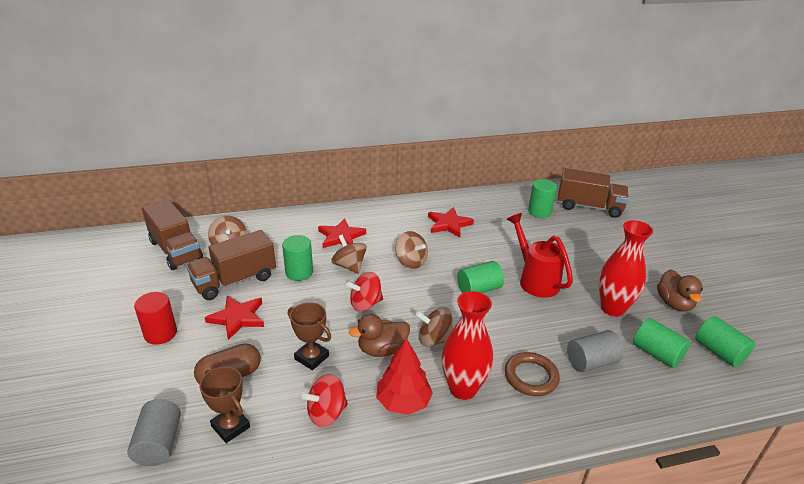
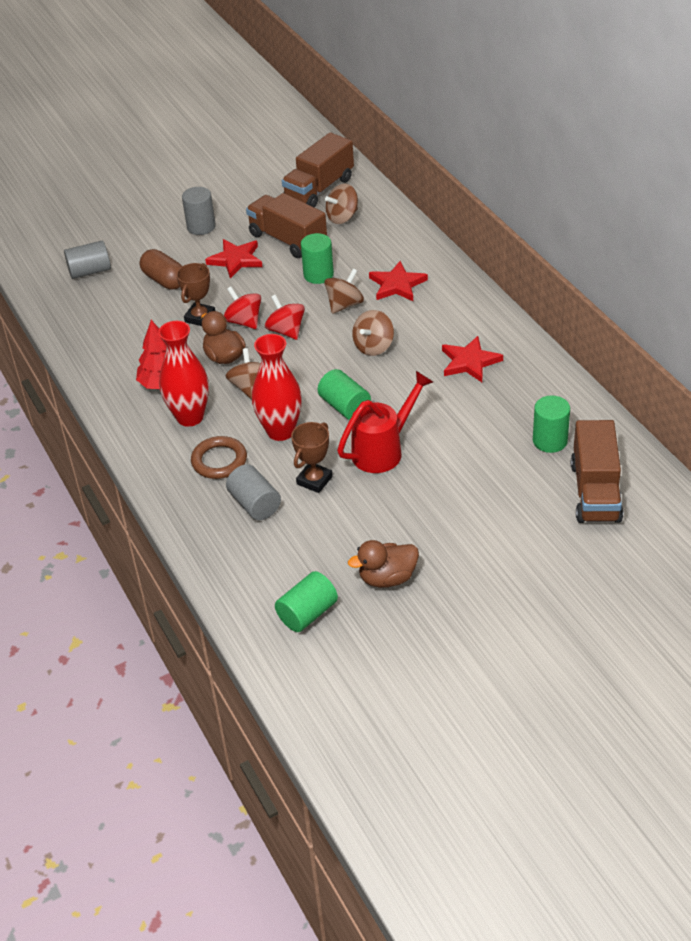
camera: 80 degrees right, 10 degrees up
(160, 333) = (201, 227): red cylinder -> grey cylinder
(230, 426) = (113, 298): brown trophy -> brown trophy (314, 480)
(326, 413) = (139, 343): red spinning top -> red spinning top (244, 321)
(612, 308) = (354, 520): red vase -> red vase (280, 431)
(656, 353) = (286, 557): green cylinder -> none

